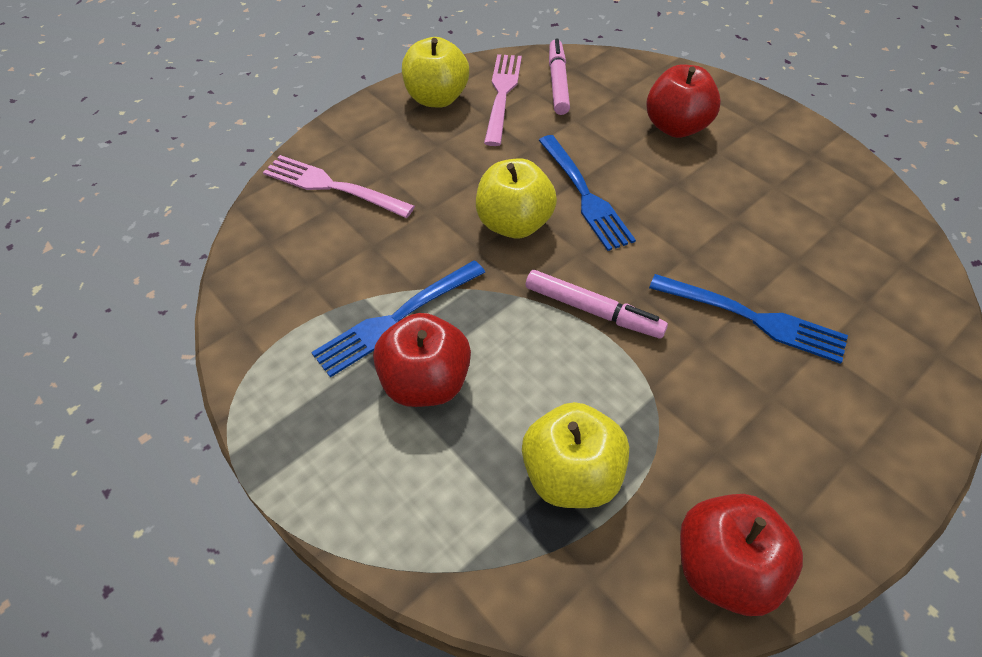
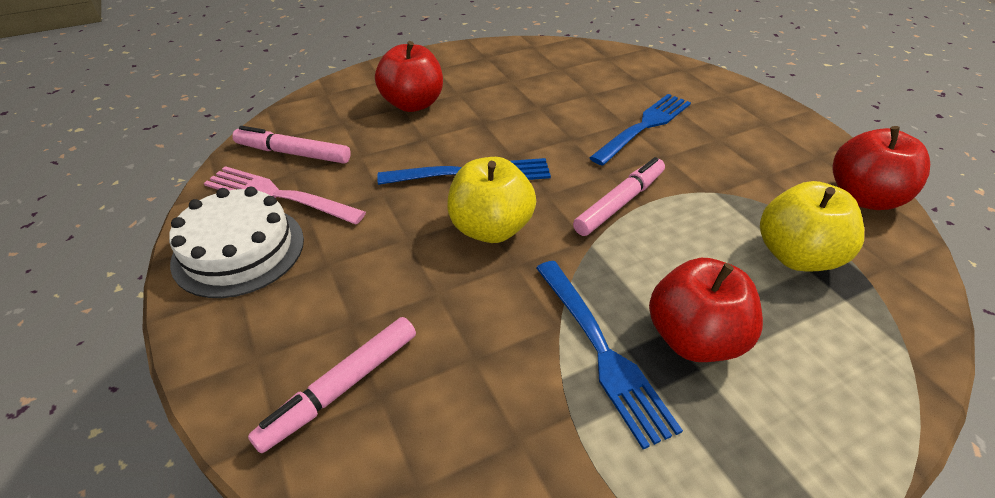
camera: 75 degrees left, 10 degrees down
(332, 186) = (341, 388): pink fork -> pink marker
(437, 98) = (239, 250): yellow apple -> white cake

